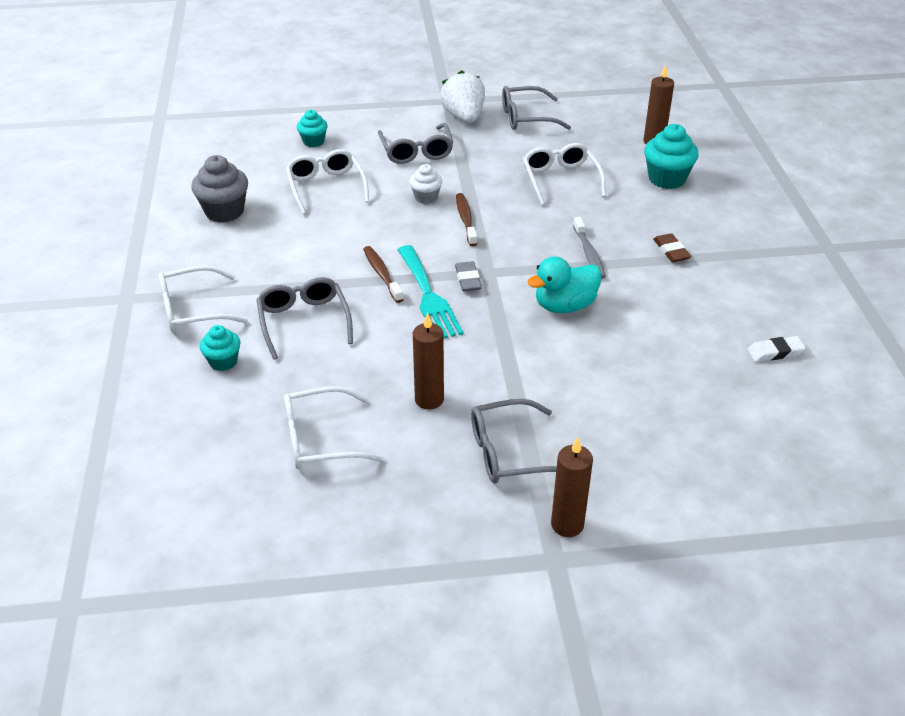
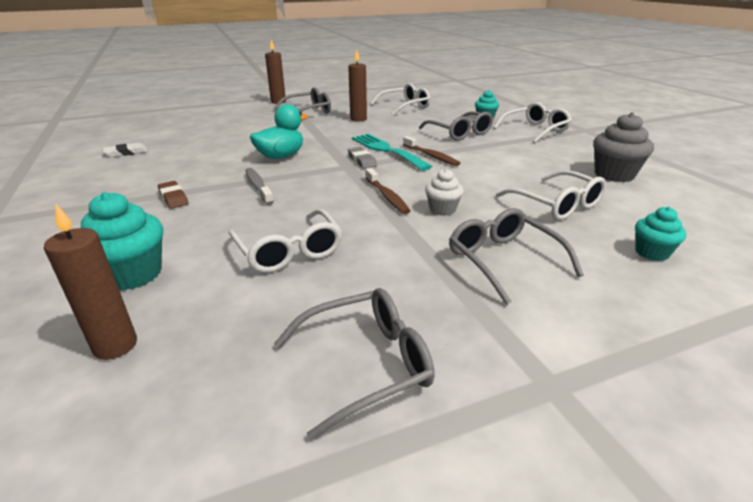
camera: 165 degrees right, 10 degrees down
(464, 117) = (485, 342): white strawberry -> none

